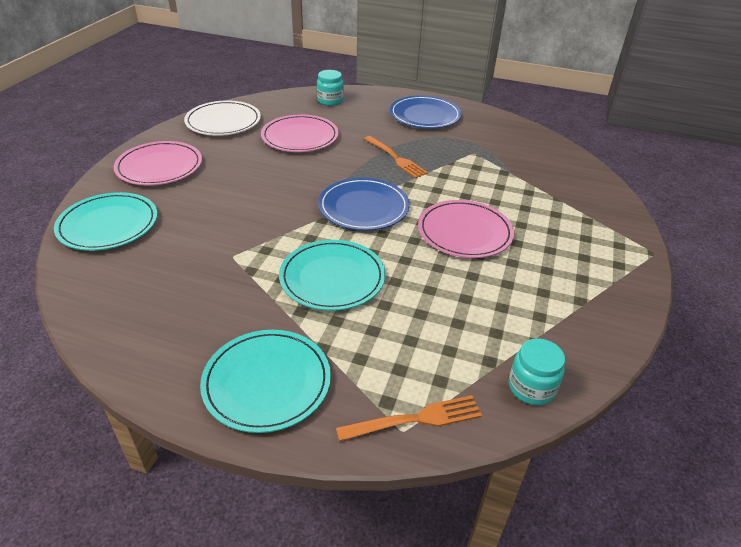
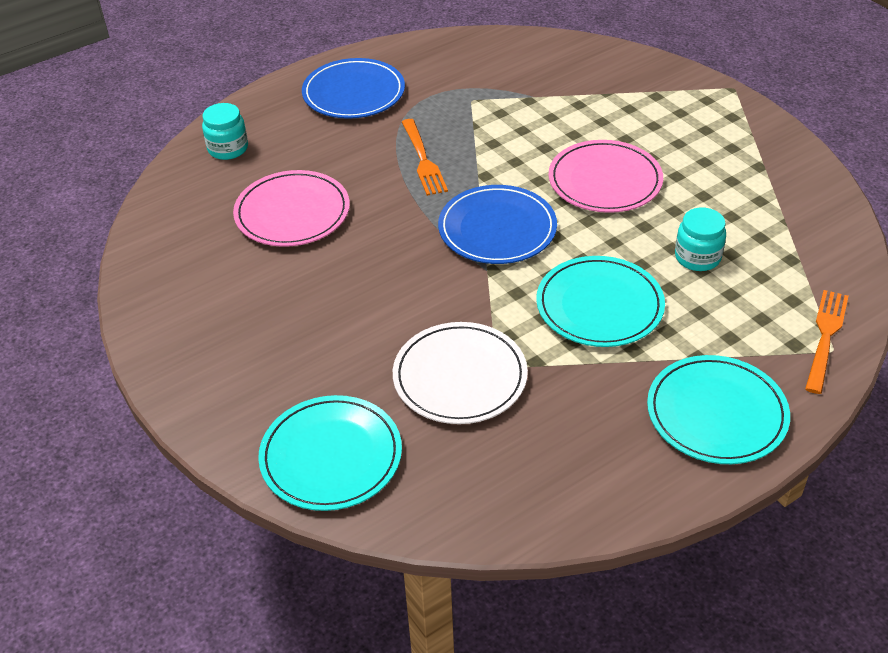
camera: 50 degrees left, 5 degrees up
(159, 167) = (232, 366): pink plate -> none
(223, 121) = (173, 265): white plate -> white plate (460, 377)
(395, 158) = (423, 160): orange fork -> orange fork turned 75 degrees clockwise
(531, 387) = (836, 252): turquoise jar -> turquoise jar (697, 257)

